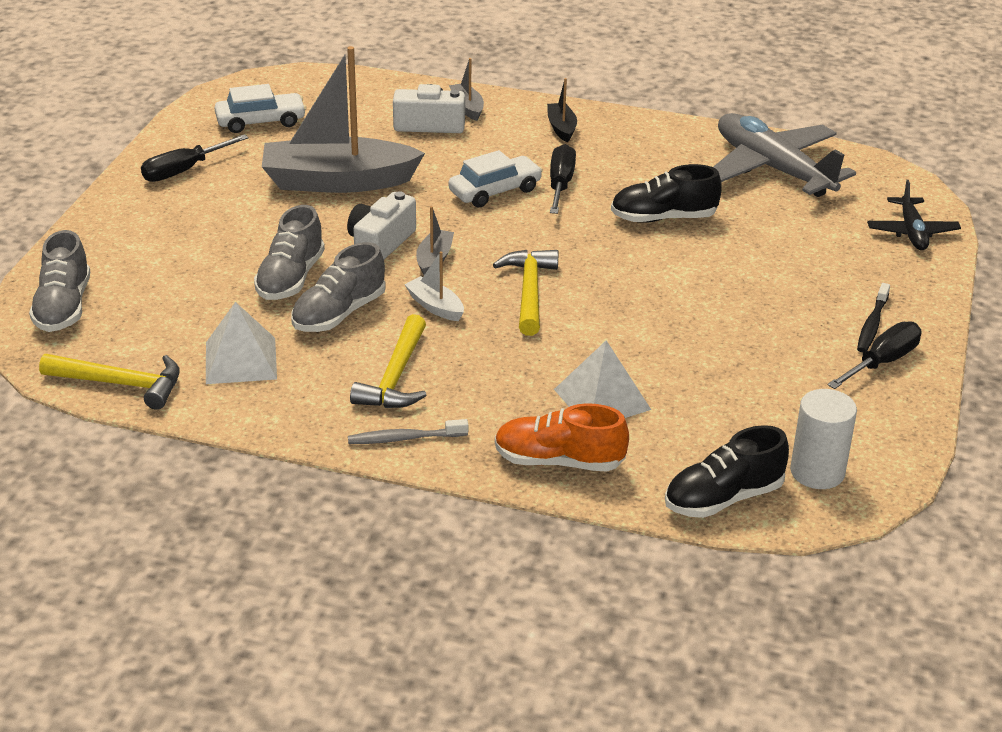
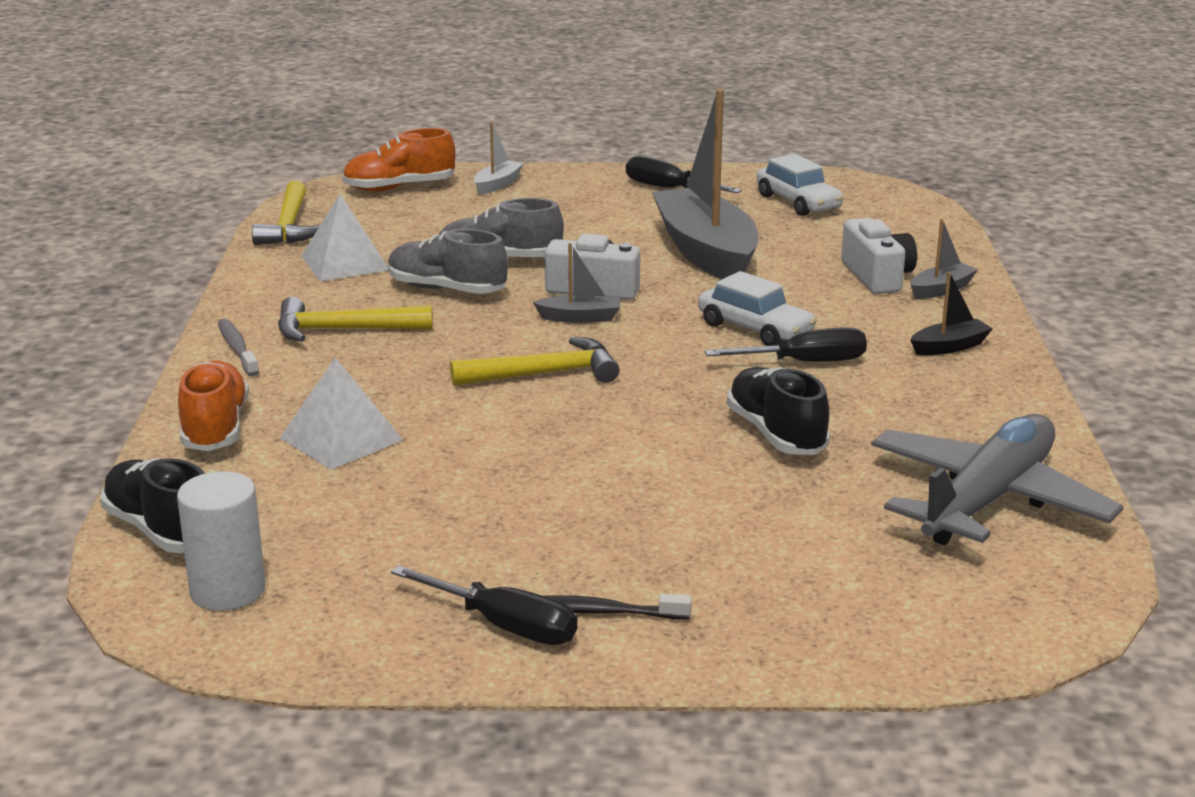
camera: 75 degrees right, 10 degrees down
(63, 307) = (399, 187): grey shoe -> orange shoe
(435, 306) = (485, 331): white boat -> white boat (497, 184)
(912, 232) = (898, 634): black plane -> none

